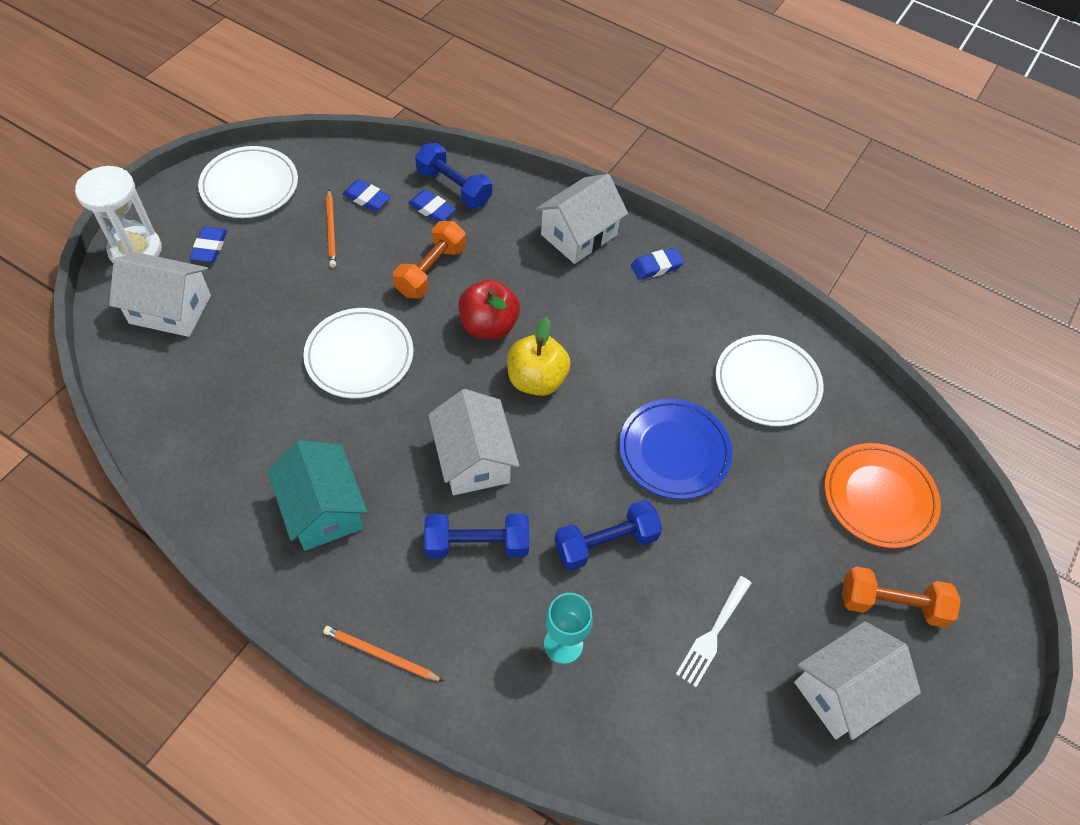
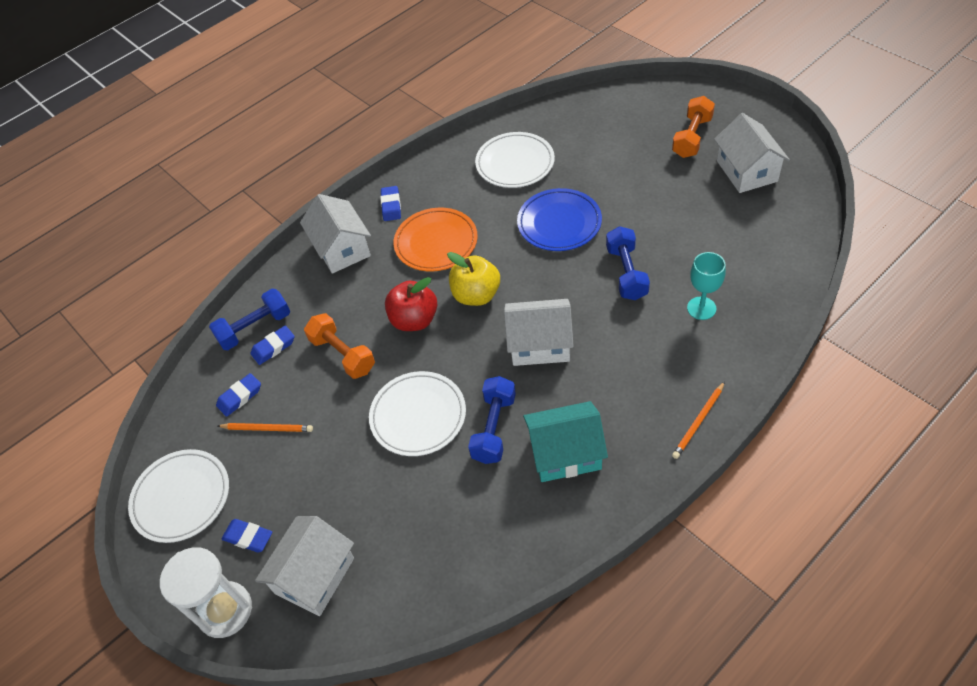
camera: 65 degrees left, 5 degrees down
(477, 544) = (614, 350): blue dumbbell -> blue dumbbell (494, 428)
(713, 634) = (702, 226): white fork -> none
(879, 497) = (616, 127): orange plate -> orange plate (436, 242)

